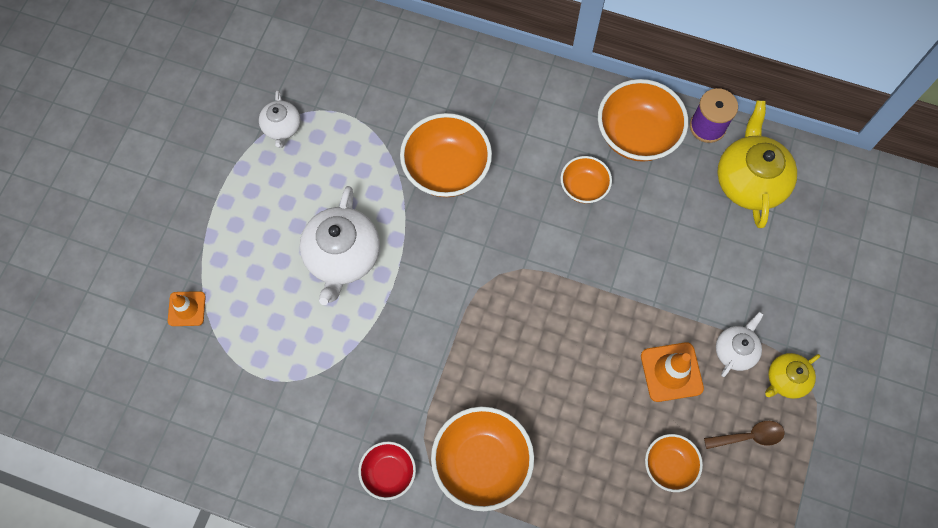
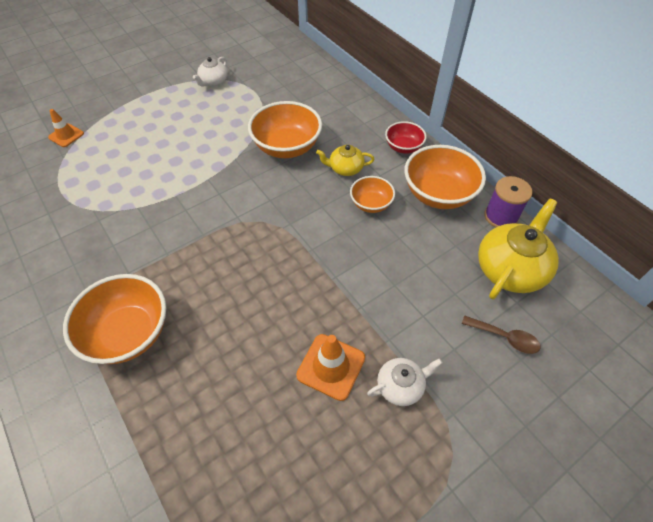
camera: 35 degrees right, 15 degrees down
(343, 256) = (177, 157): white teapot -> none
(389, 473) = (65, 296): red bowl -> red bowl (403, 147)
(669, 465) = (264, 440): orange bowl -> none
(749, 436) = (356, 468): brown spoon -> brown spoon (504, 337)
(785, 379) = (430, 442): yellow teapot -> yellow teapot (345, 168)

